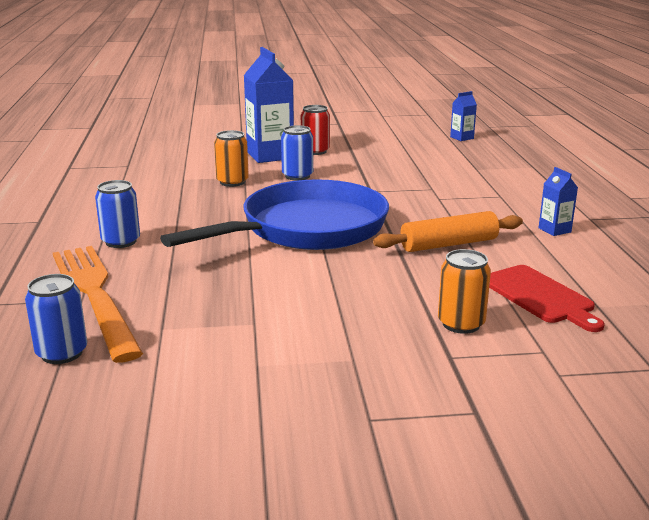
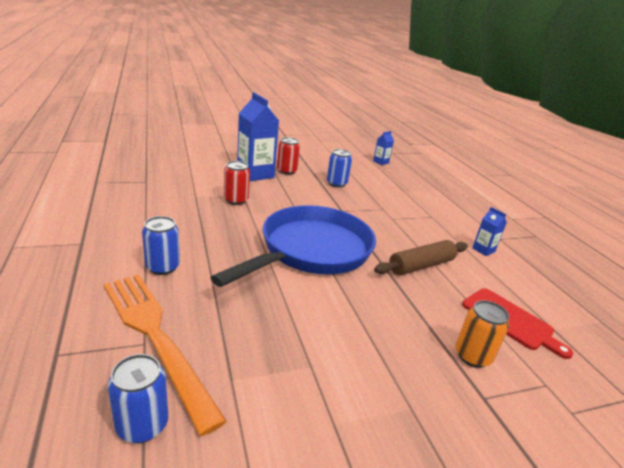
camera: 15 degrees left, 5 degrees up
(232, 182) = (236, 200): orange can -> red can
(297, 176) = (283, 195): blue can -> blue can (336, 183)
(449, 244) = (421, 266): orange rolling pin -> brown rolling pin

